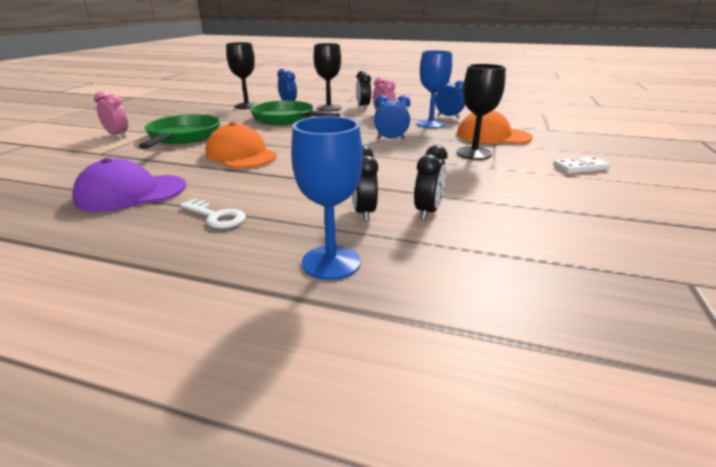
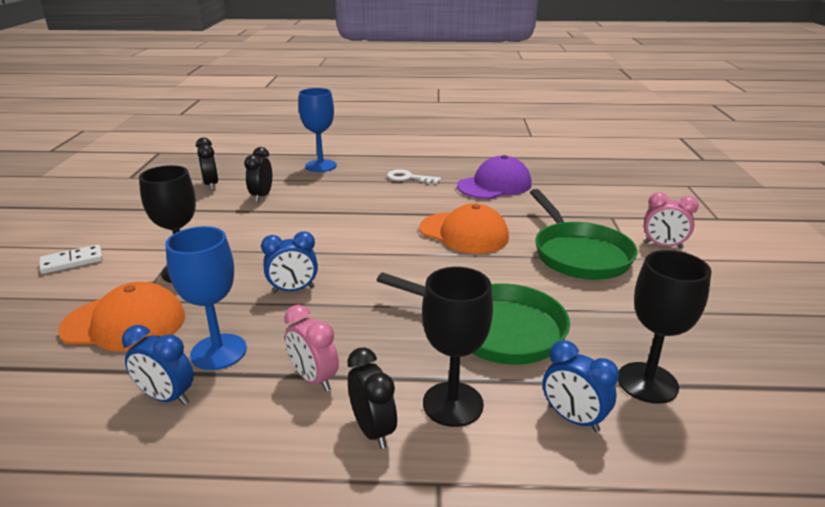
camera: 165 degrees right, 0 degrees up
(363, 212) = (309, 191): black clock -> black clock (211, 185)

